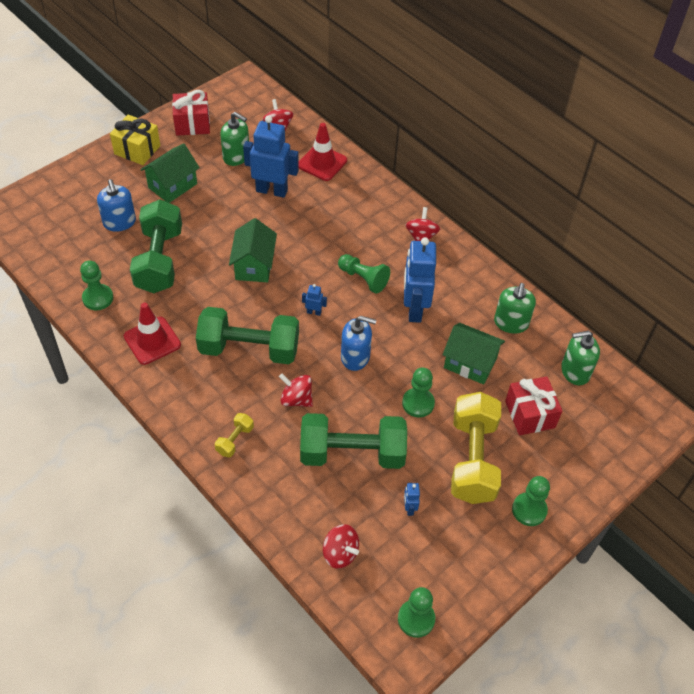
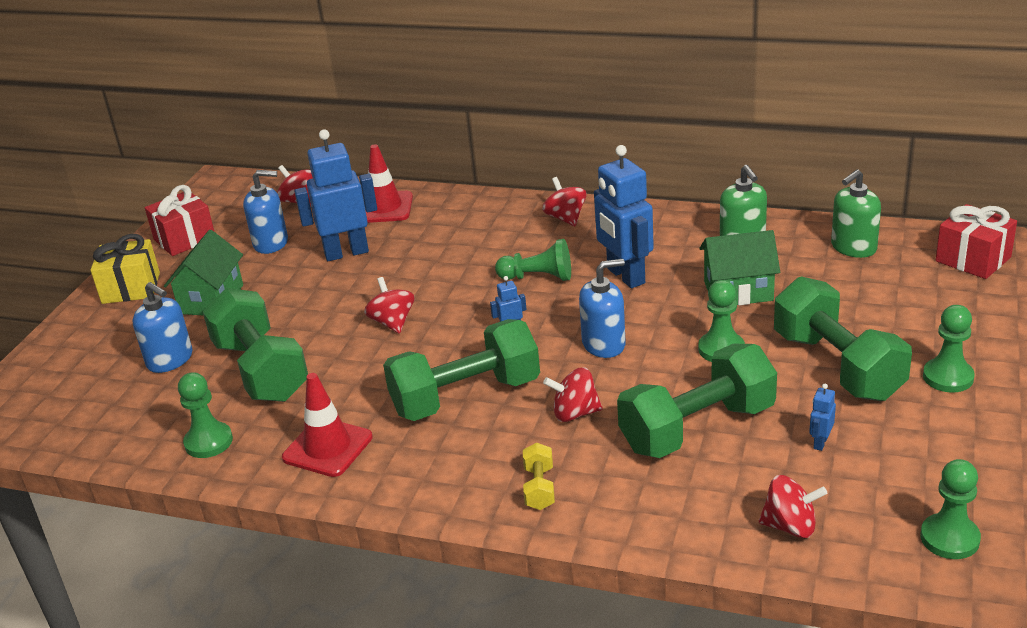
camera: 25 degrees left, 20 degrees down
(236, 156) = (271, 243): green soap dispenser -> blue soap dispenser
(254, 265) = (392, 322): green house -> red spinning top
(409, 508) = (820, 442): blue robot -> blue robot turned 60 degrees clockwise
(472, 459) = (837, 366): yellow dumbbell -> green dumbbell
(530, 414) = (850, 301): red gift -> red gift (973, 259)

